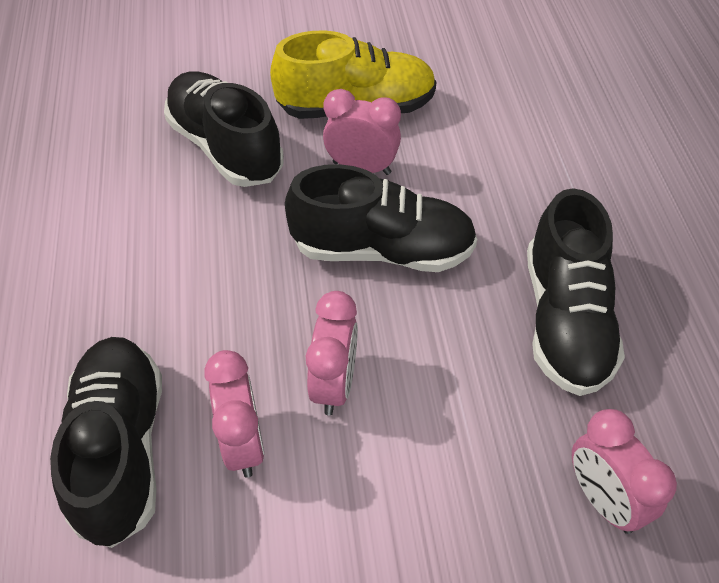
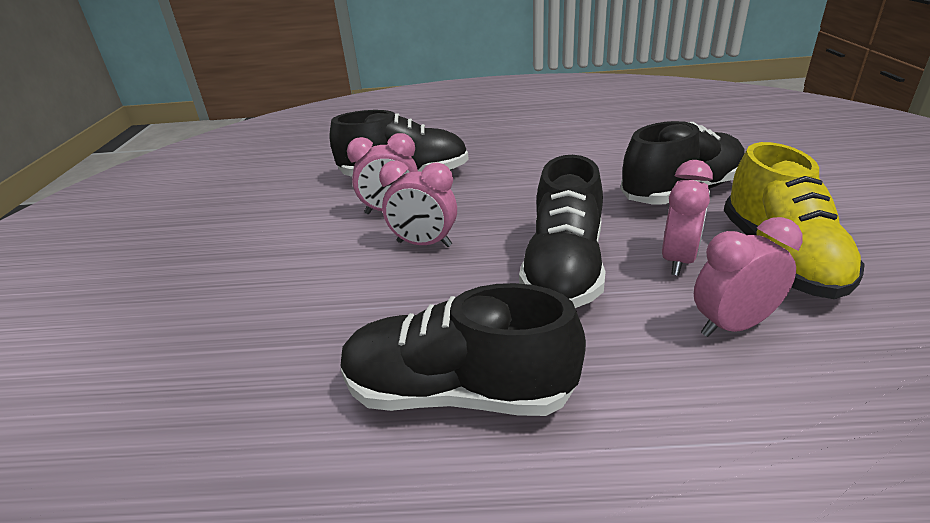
camera: 100 degrees right, 20 degrees down
(603, 499) = (246, 386): pink clock -> pink clock (732, 325)

